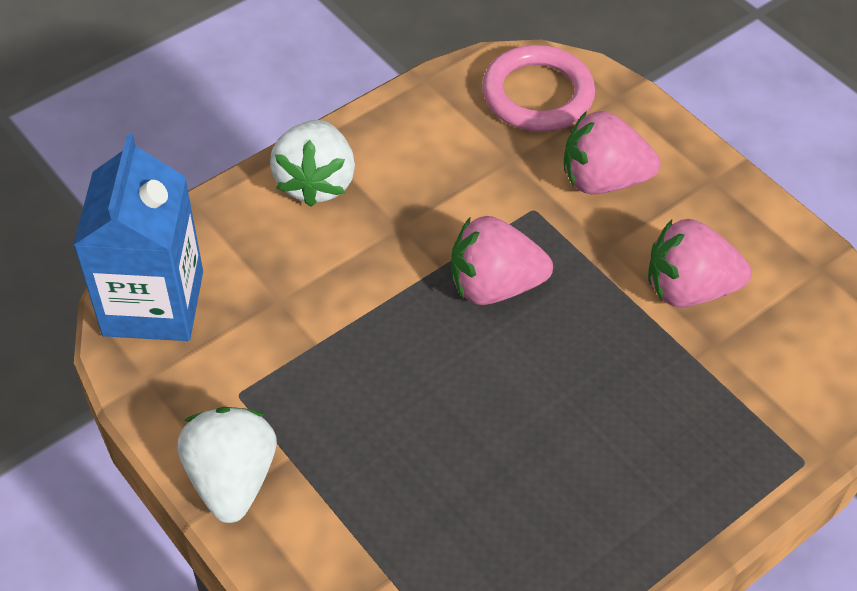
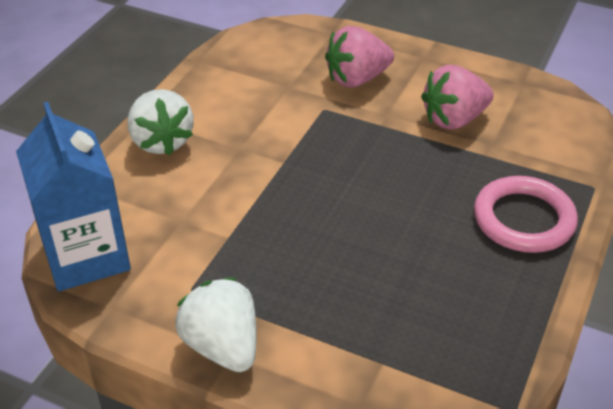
camera: 25 degrees left, 10 degrees down
(494, 286) = (329, 160): pink strawberry -> none
(537, 94) = (281, 46): pink ring -> pink ring (523, 219)

